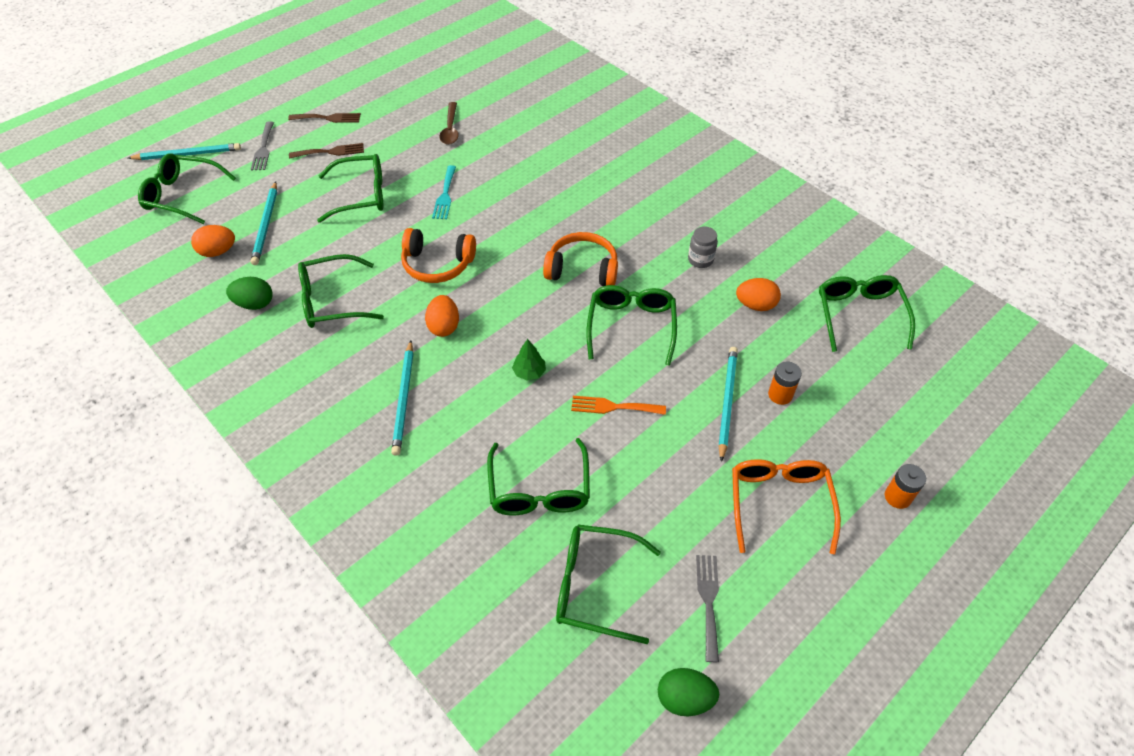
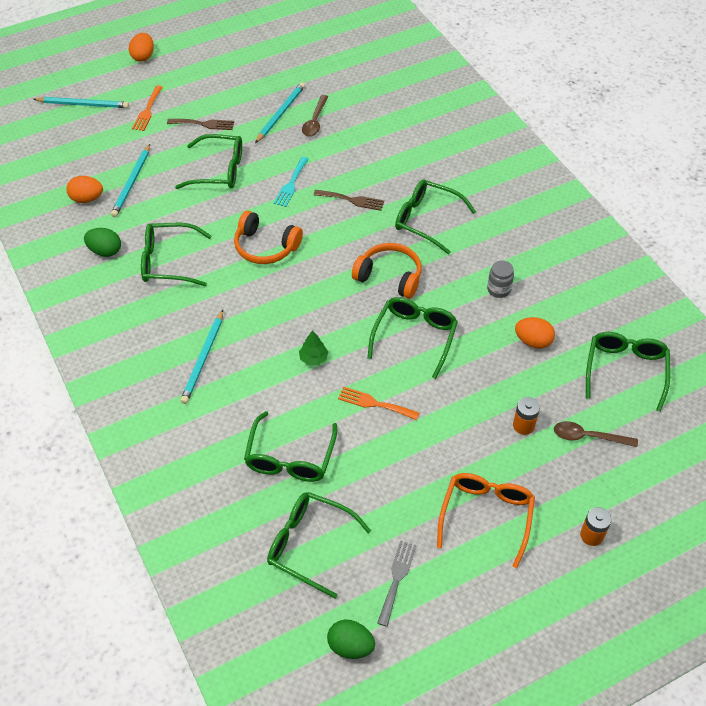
camera: 15 degrees right, 0 degrees up
(182, 195) = (70, 142): green glasses -> green glasses (426, 220)
(263, 149) = (147, 110): grey fork -> orange fork
(328, 118) = (210, 91): brown fork -> brown fork (352, 200)
(444, 326) = (254, 303): orange egg -> orange egg (143, 56)
(727, 402) = (474, 421): turquoise pencil -> turquoise pencil (280, 114)
(851, 391) = (588, 437): none -> brown spoon

